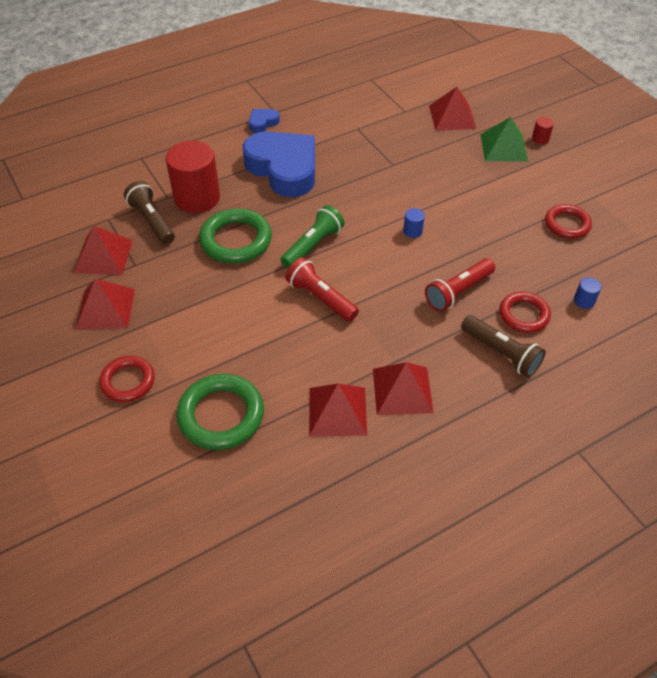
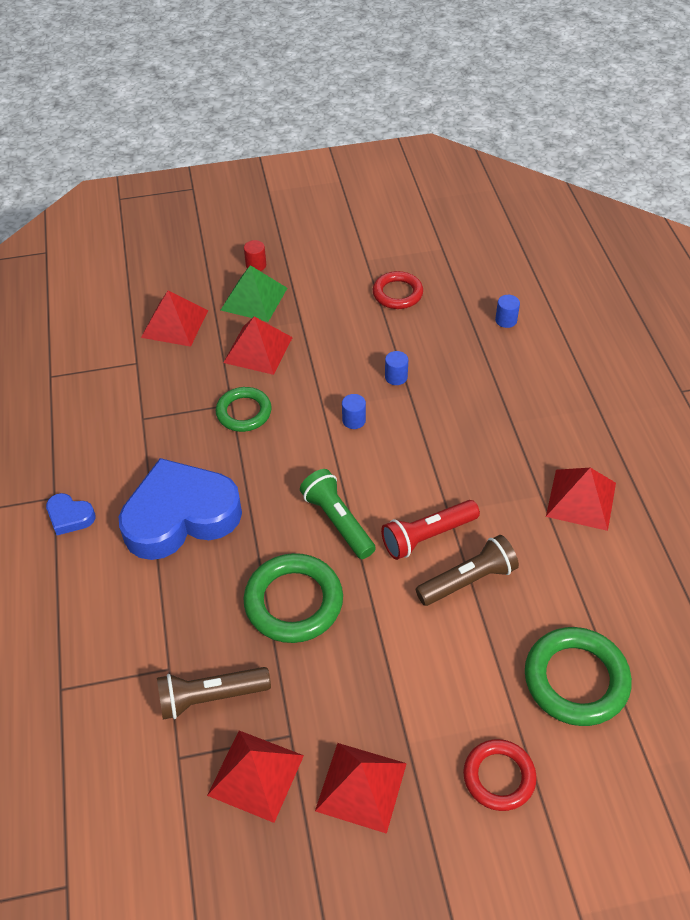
camera: 70 degrees left, 0 degrees up
(197, 198) = (189, 631): red cylinder -> none
(263, 123) = (70, 517): blue heart -> blue heart turned 45 degrees counterclockwise
(337, 411) = (595, 564): red pyramid -> red pyramid (258, 349)
(388, 173) = (244, 412): none -> green ring
(458, 292) = (460, 410): red flashlight -> none
(471, 245) = (396, 377): none -> blue cylinder
(501, 353) = (553, 404): brown flashlight -> brown flashlight (468, 580)
(523, 315) = (509, 370): red ring -> none

